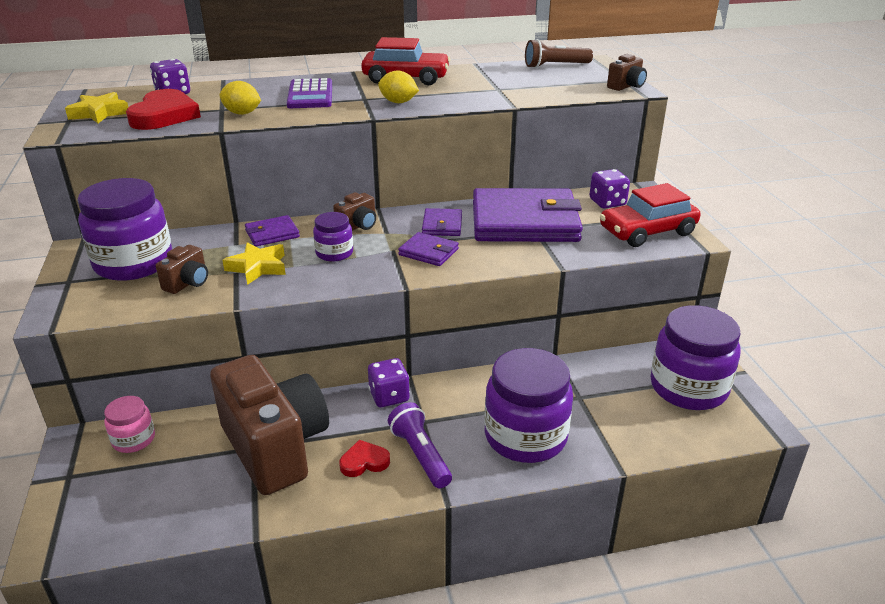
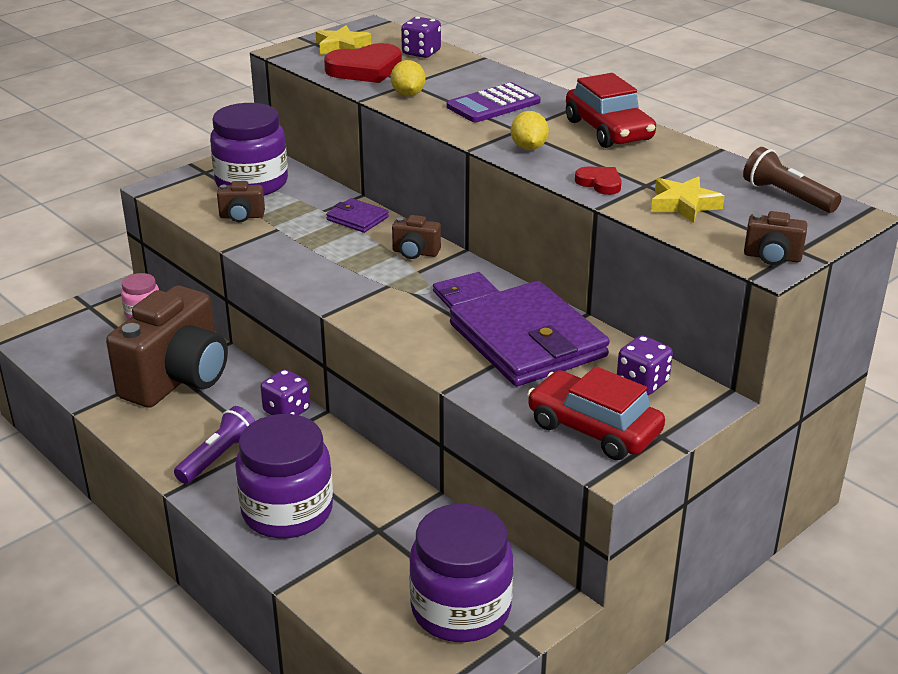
camera: 60 degrees right, 0 degrees up
(258, 267) = (293, 235): yellow star -> yellow star (683, 205)
(334, 253) = (352, 259): purple jar -> none
(364, 462) = (190, 430): red heart -> red heart (600, 183)
(428, 252) = (401, 305): purple wallet -> none

